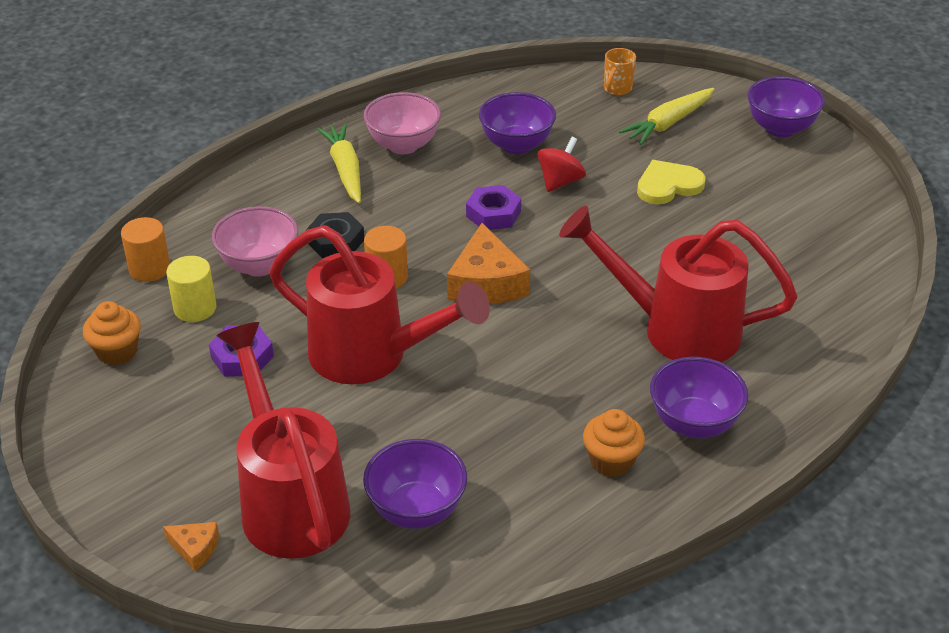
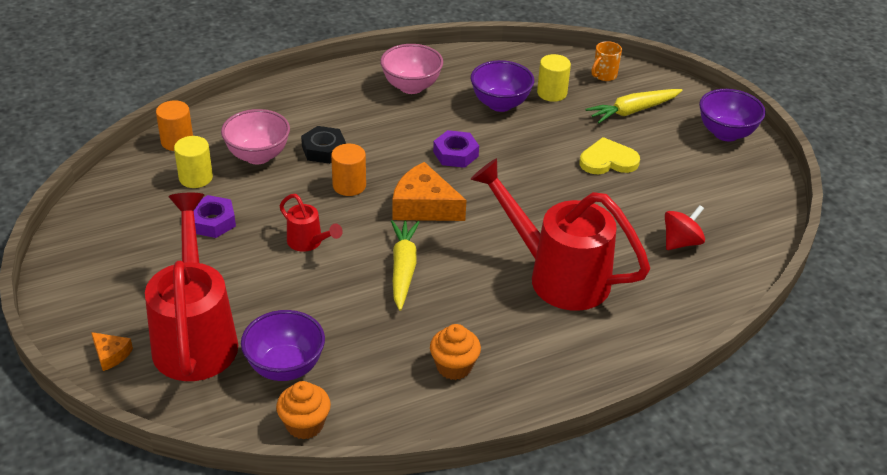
camera: 15 degrees right, 0 degrees up
(117, 352) = (125, 197): orange cupcake -> orange cupcake (305, 425)
(345, 170) = (357, 97): yellow carrot -> yellow carrot (403, 269)
(371, 356) = (308, 242): red watering can -> red watering can, size x0.45
(486, 283) = (424, 206): orange cheese -> orange cheese turned 105 degrees clockwise
(560, 181) = (521, 139): red spinning top -> red spinning top (681, 242)
(568, 121) = (552, 93): none -> yellow cylinder
(694, 424) = (535, 353): purple bowl -> none

